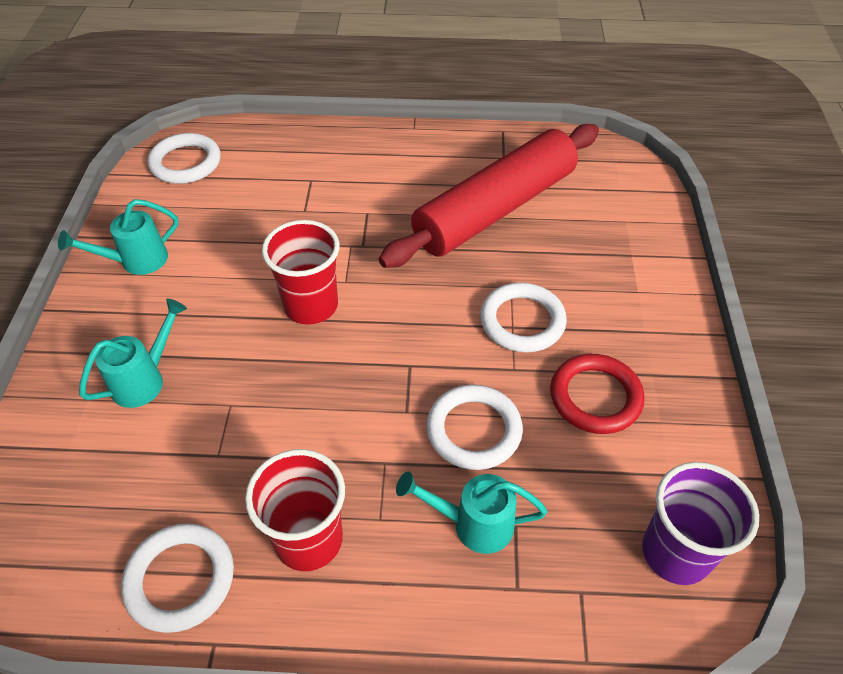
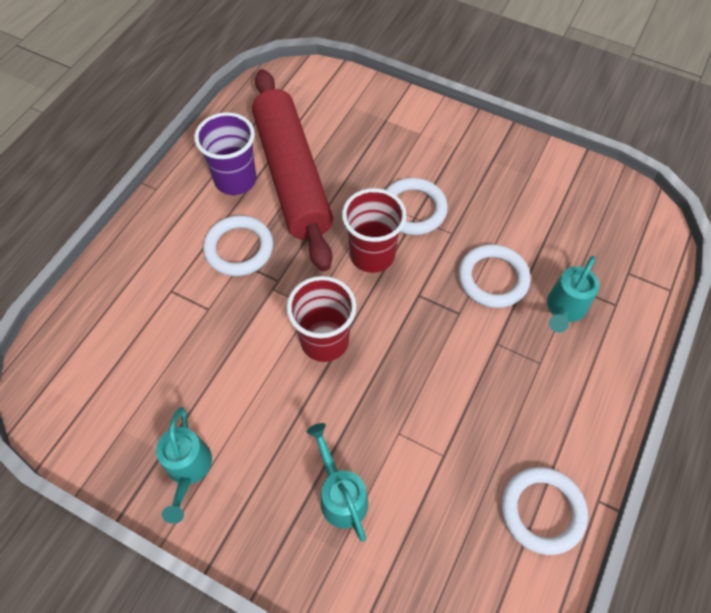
camera: 65 degrees left, 10 degrees up
(185, 163) = (71, 390): white ring -> white ring (239, 248)
(309, 540) = (540, 413): red cup -> red cup (372, 255)
(595, 397) = (496, 199): red ring -> none
(675, 552) = (619, 214): purple cup -> purple cup (235, 180)

